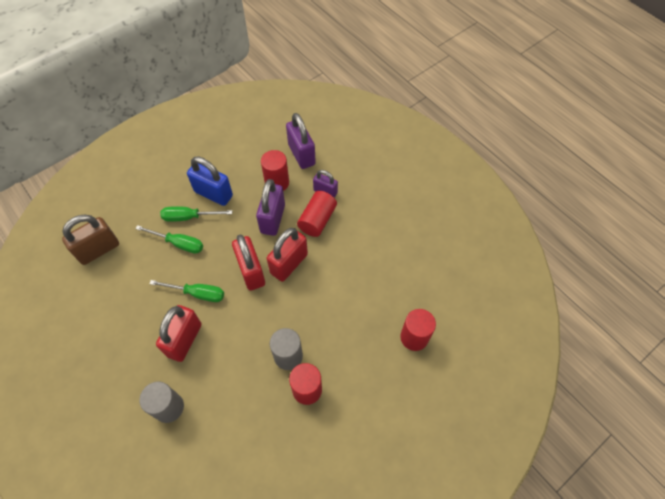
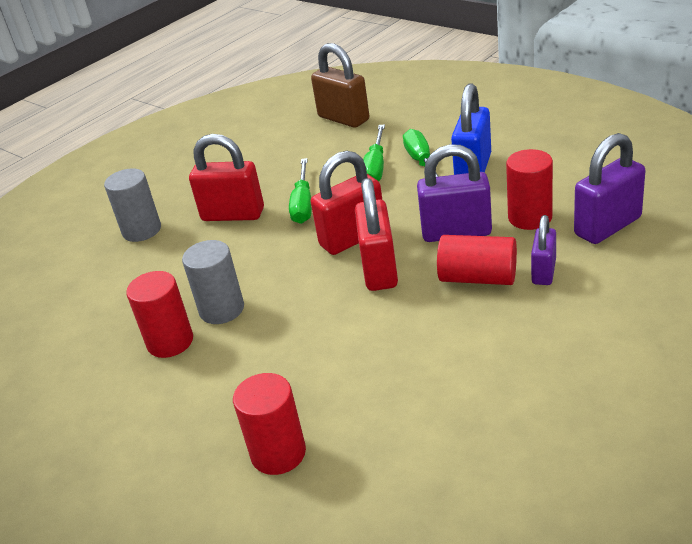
camera: 85 degrees right, 25 degrees down
(289, 264) = (379, 270): red padlock -> red padlock turned 60 degrees clockwise

